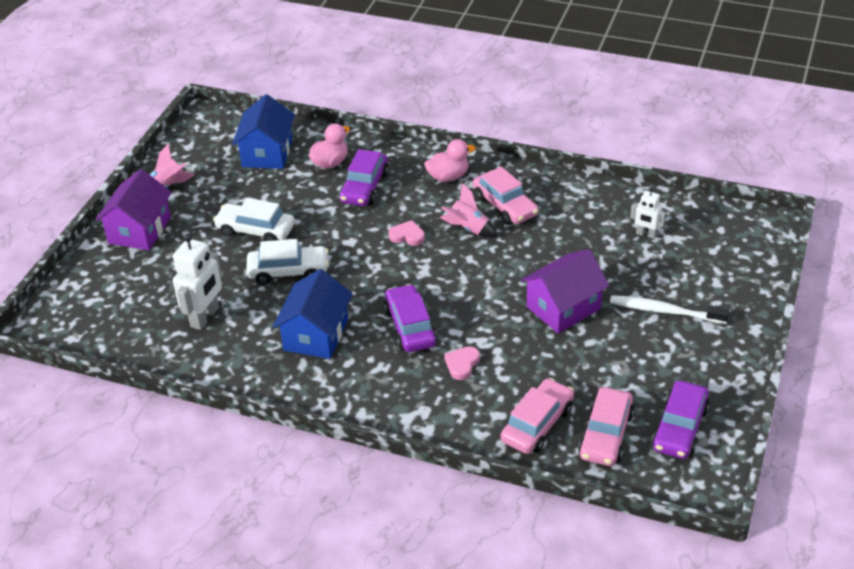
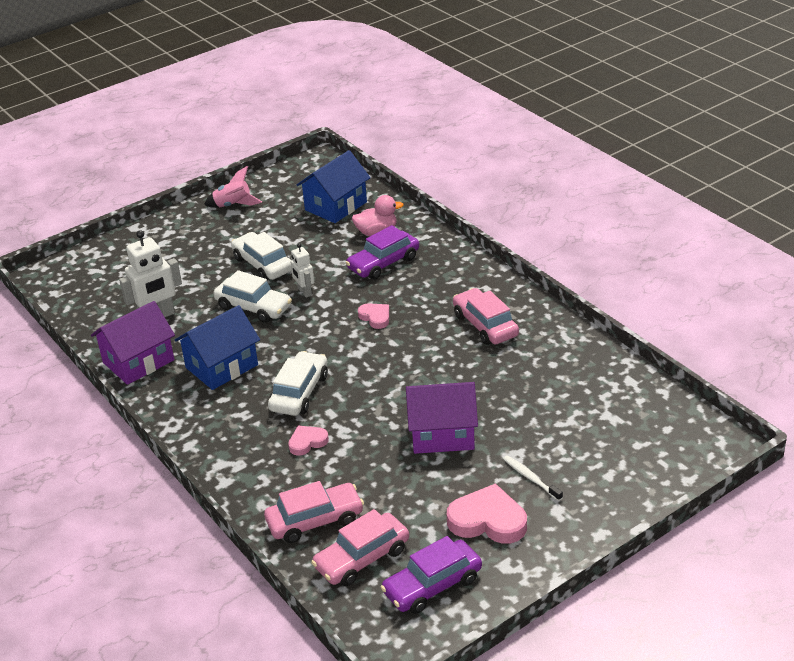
camera: 35 degrees right, 5 degrees down
(139, 230) = (181, 231): purple house -> purple house (138, 361)
(410, 327) = (299, 392): purple car -> white car
(448, 177) = (462, 281): pink duck -> none
(468, 229) = (432, 332): pink rocket -> none
(505, 206) = (485, 325): pink car -> pink car turned 150 degrees clockwise
(646, 234) = (588, 403): white robot -> white robot (304, 292)
(665, 311) = (531, 478): white toothbrush -> white toothbrush, size x0.62
(667, 358) = (488, 520): none -> pink heart

